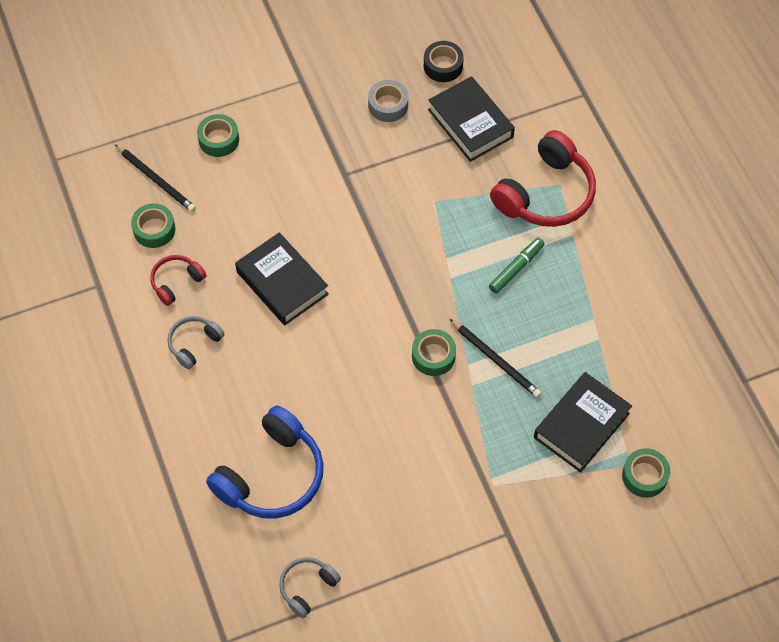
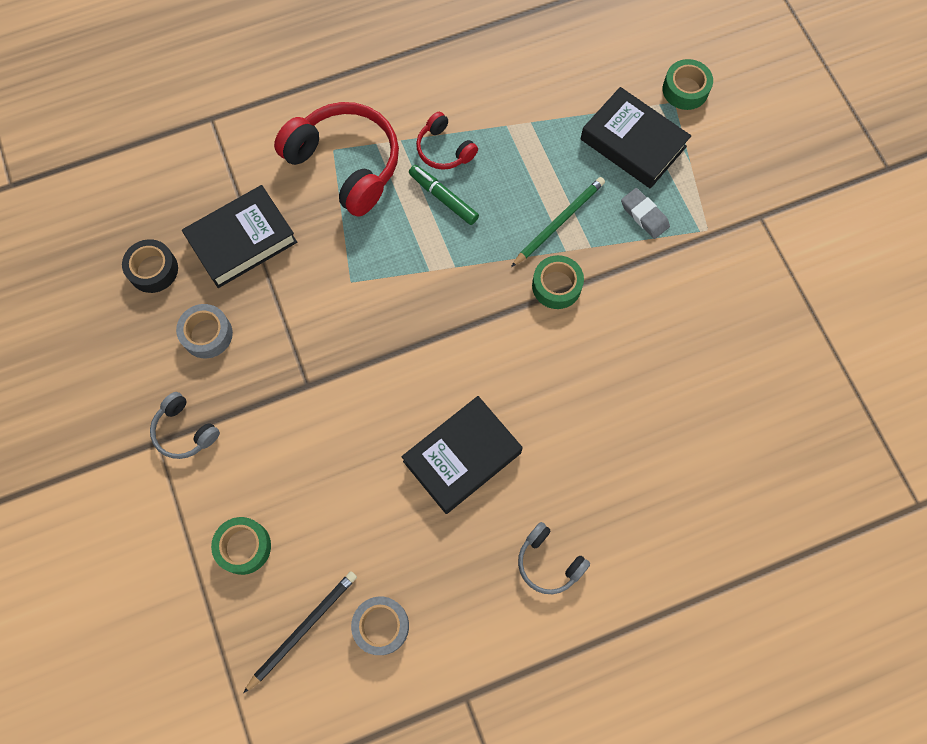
camera: 90 degrees left, 10 degrees up
(154, 229) = (381, 626): green tape -> grey tape
(176, 282) = (461, 591): red headphones -> red headphones (444, 149)
(272, 475) = (716, 461): blue headphones -> none
(307, 587) = (844, 417): grey headphones -> grey headphones (185, 431)
(496, 360) = (559, 222): black pencil -> green pencil
(505, 431) = (644, 215): none -> grey eraser

